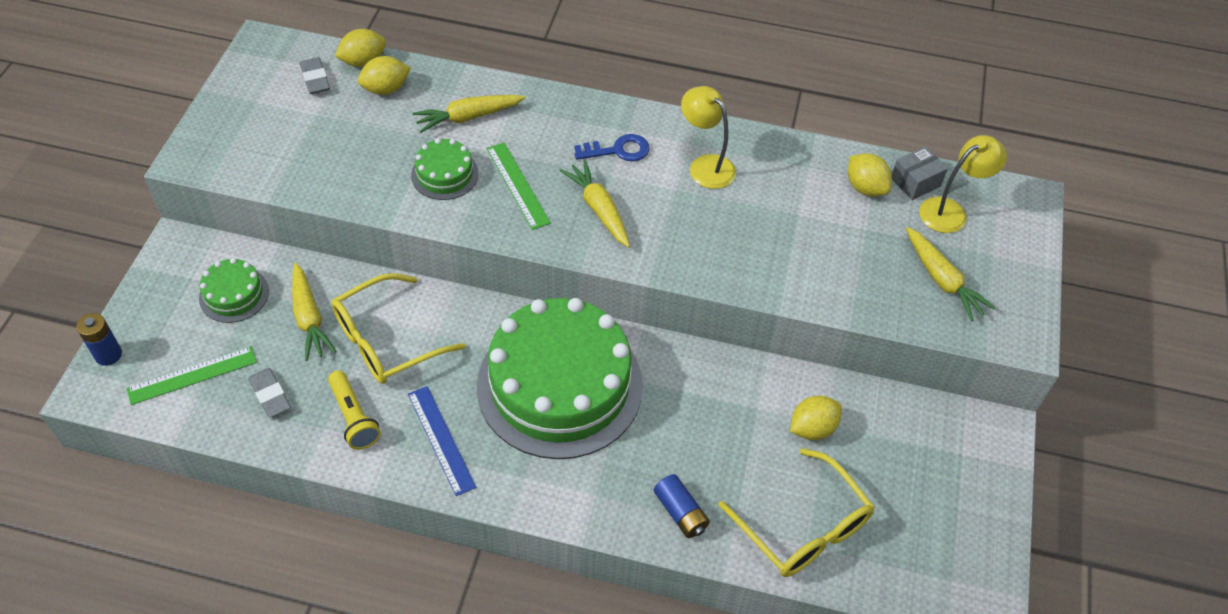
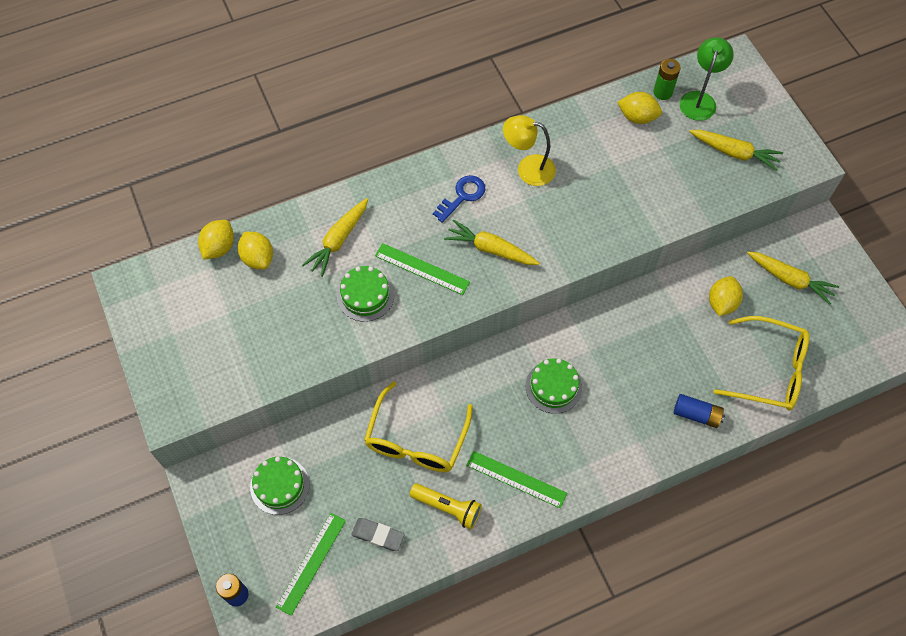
camera: 35 degrees left, 10 degrees up
(309, 318) = (349, 463): yellow carrot -> yellow carrot (789, 279)
(315, 79) = (197, 285): grey eraser -> none
(386, 89) = (258, 258): yellow lemon -> yellow lemon turned 60 degrees counterclockwise
(441, 439) = (516, 479): blue ruler -> green ruler
(560, 385) = (553, 387): green cake -> green cake, size x0.43
(915, 182) = (662, 92): grey box -> green battery
(950, 211) = (699, 99): yellow lamp -> green lamp

